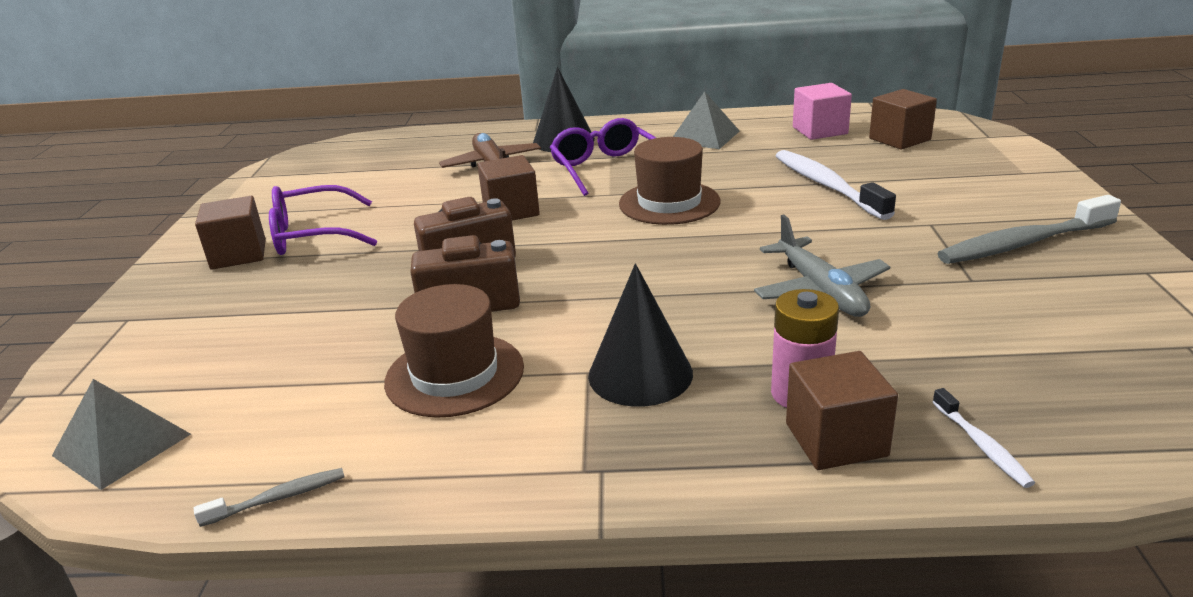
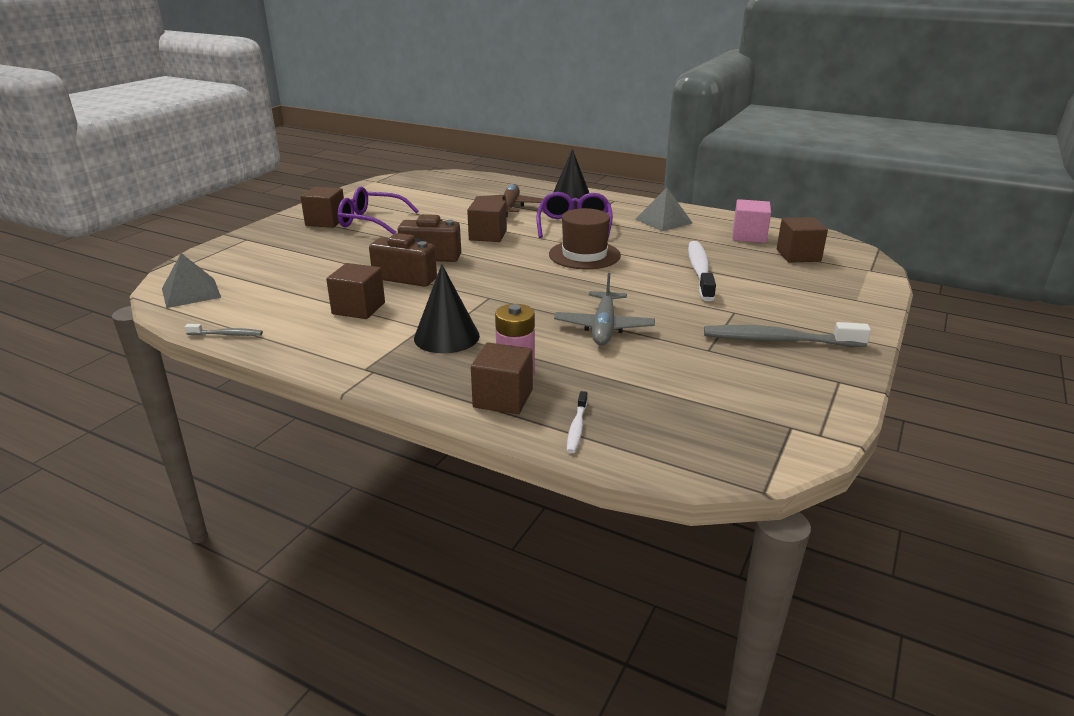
camera: 25 degrees right, 0 degrees up
(454, 374) = (358, 308): brown hat -> brown cube

